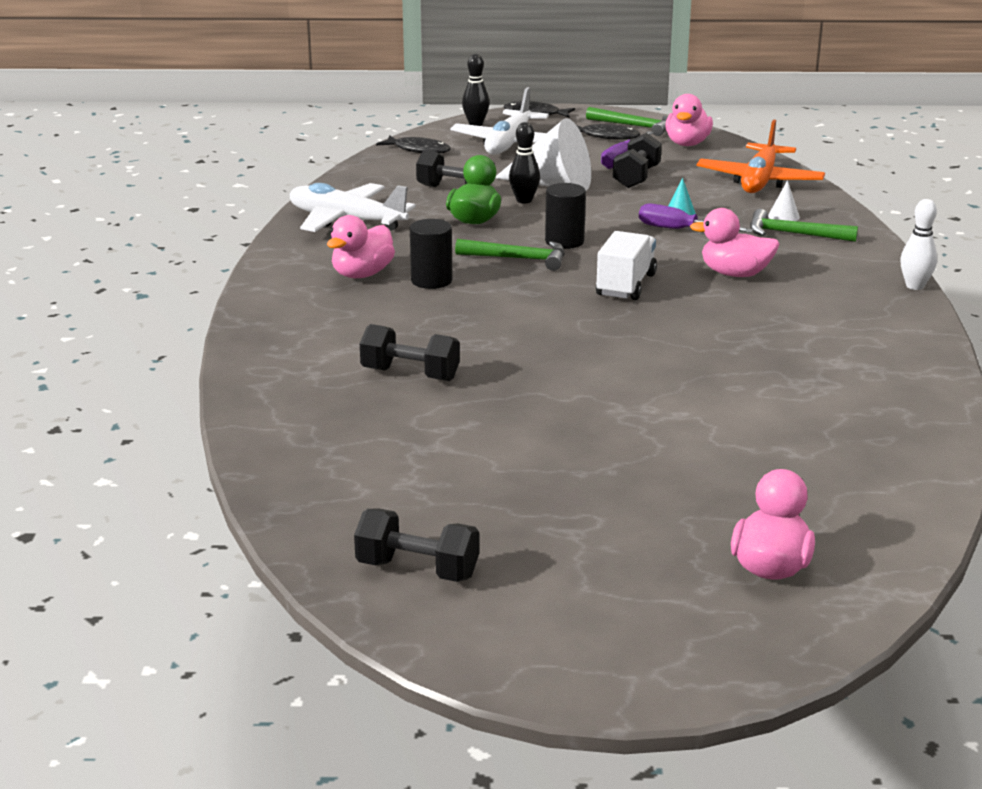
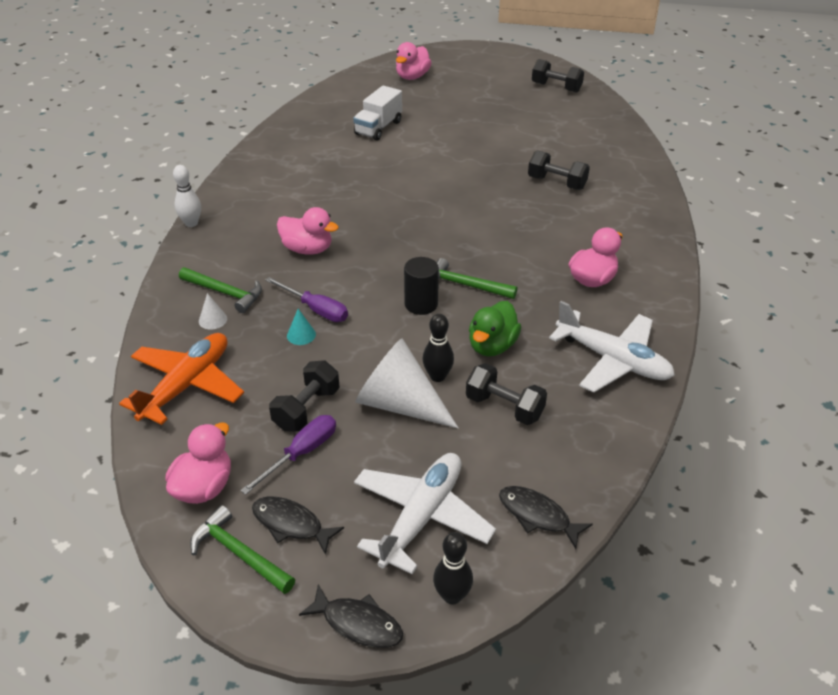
camera: 170 degrees left, 15 degrees up
(431, 281) = (538, 266): black cylinder -> none
(626, 285) = (394, 246): white truck -> white truck (378, 128)

